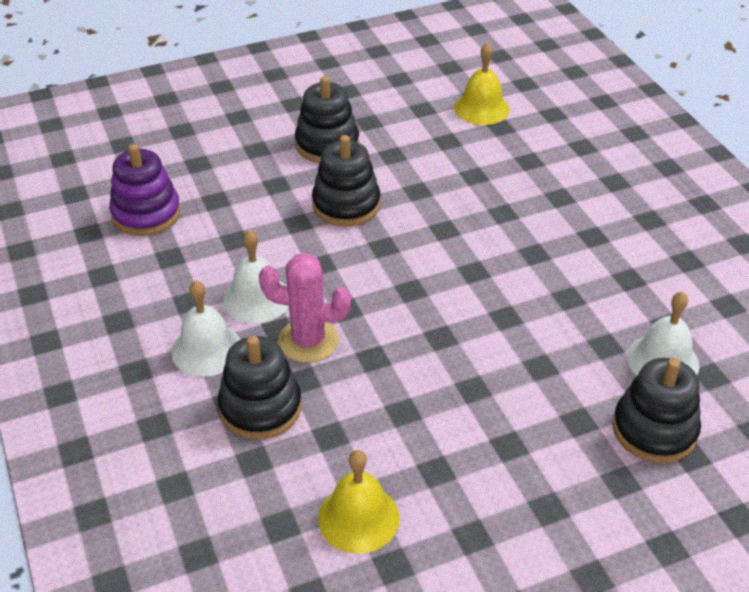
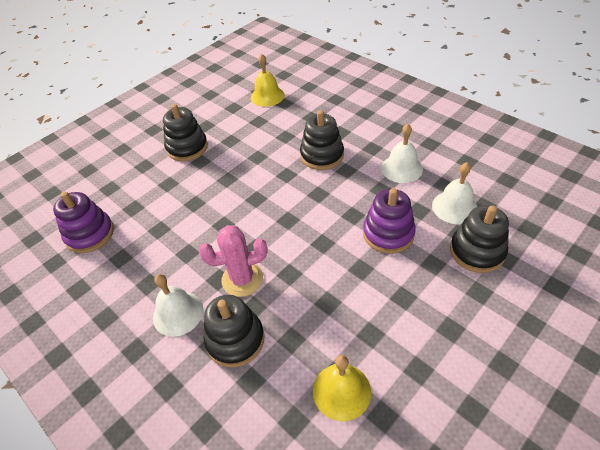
camera: 20 degrees left, 5 degrees up
(257, 299) = (194, 264): white bell -> white bell (402, 168)
(346, 205) = (219, 181): black stacking toy -> black stacking toy (322, 155)
(540, 359) = (388, 233): none -> purple stacking toy

